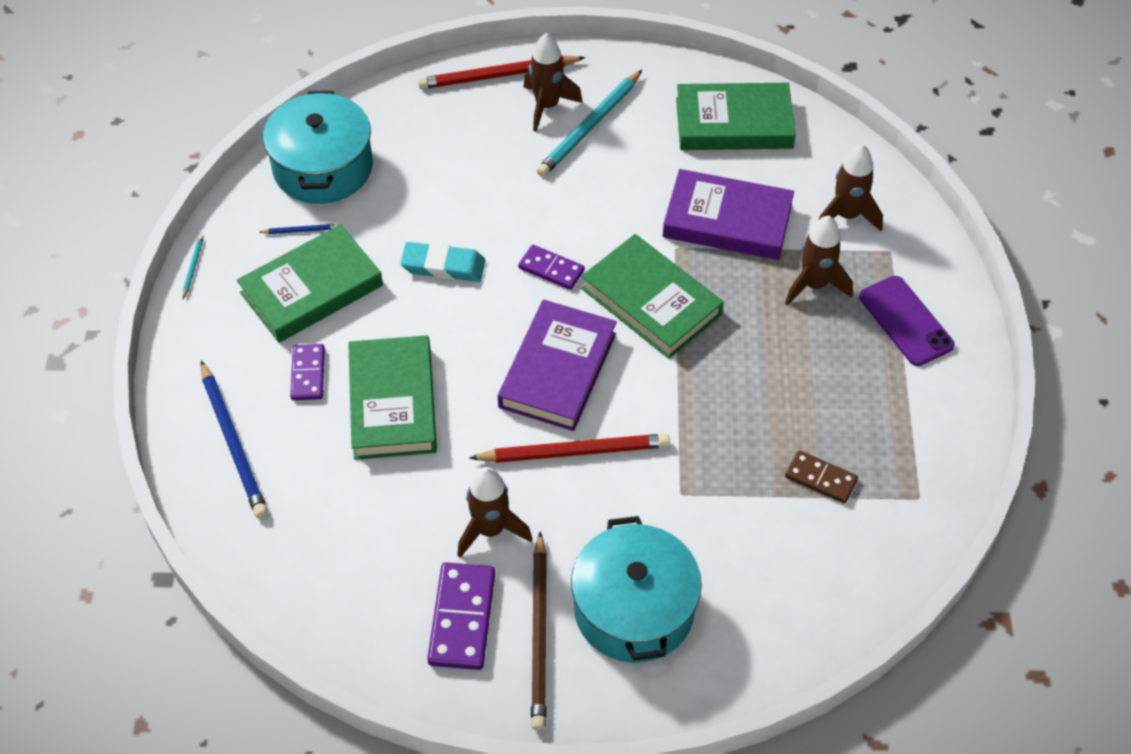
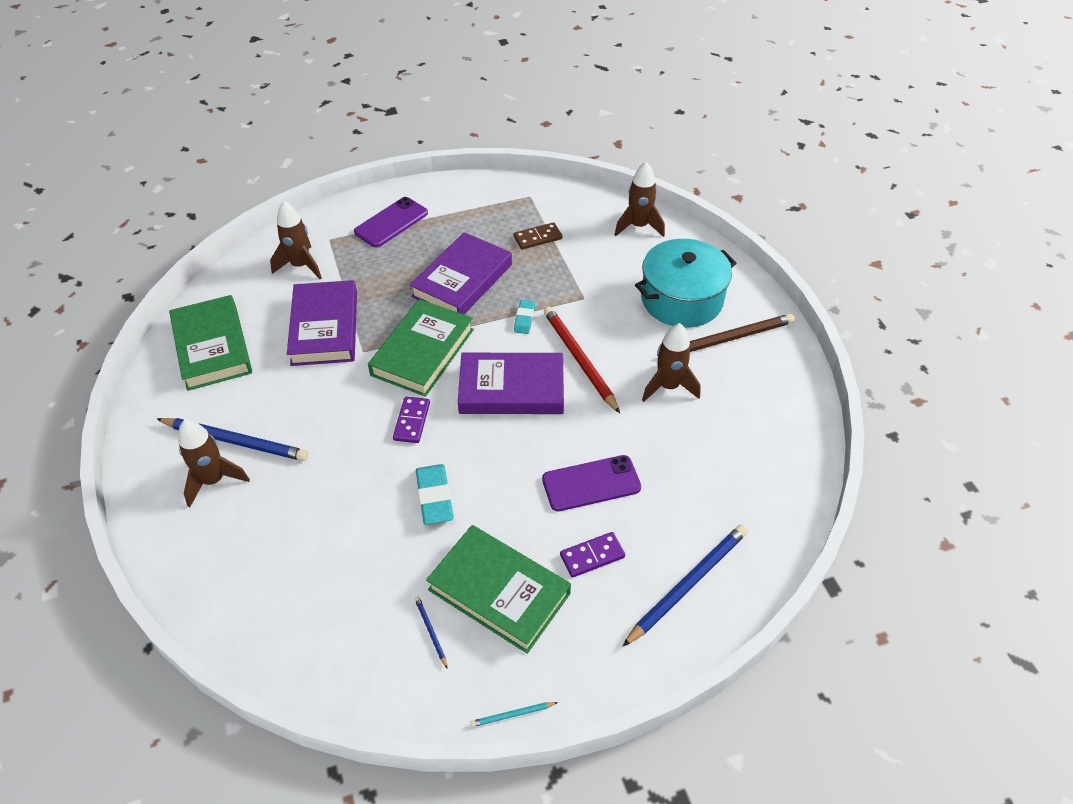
camera: 110 degrees left, 5 degrees down
(323, 167) = (340, 646): turquoise pot -> none
(392, 402) = (591, 483): green book -> purple phone
(462, 618) = (743, 381): purple domino -> none
(498, 75) = (175, 533): red pencil -> none
(590, 127) = (235, 441): turquoise pencil -> blue pencil
(666, 416) = (524, 319): none -> turquoise eraser
(762, 370) = (462, 280): none -> purple book
(814, 285) = (374, 270): brown rocket -> brown rocket (638, 226)
(820, 479) = (538, 238): brown domino -> brown domino turned 60 degrees clockwise

